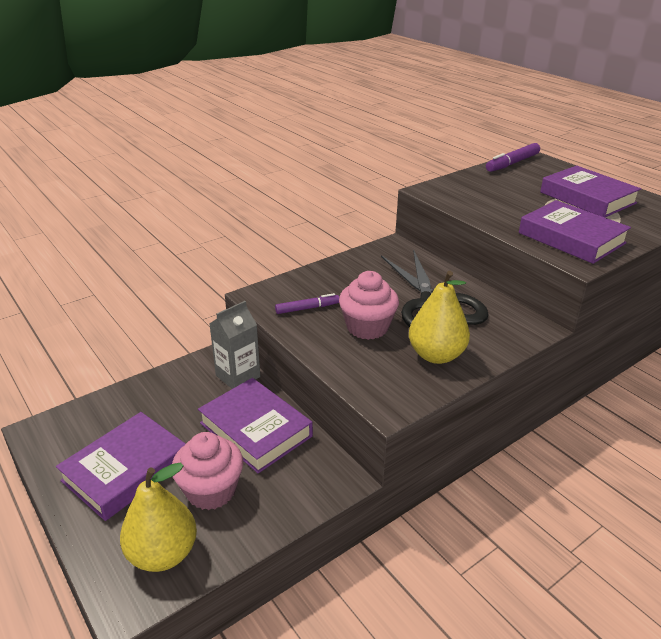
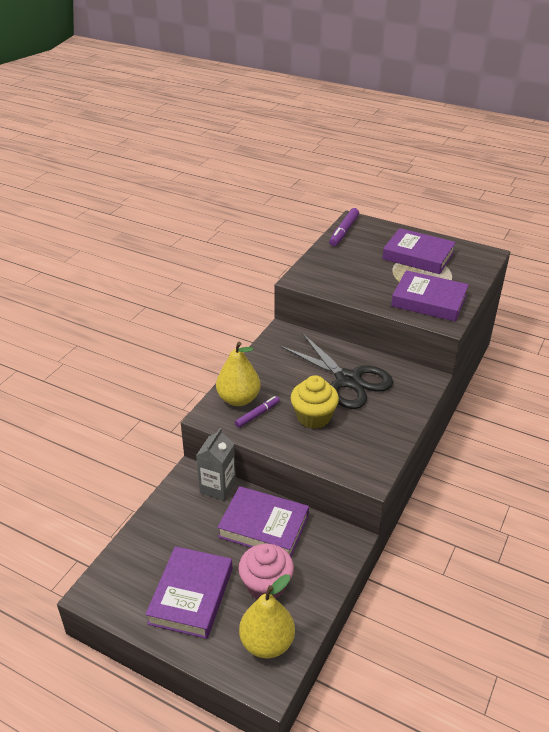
camera: 25 degrees left, 5 degrees up
(367, 327) = (313, 417): pink cupcake -> yellow cupcake
(436, 355) = (376, 425): yellow pear -> yellow pear (238, 399)

